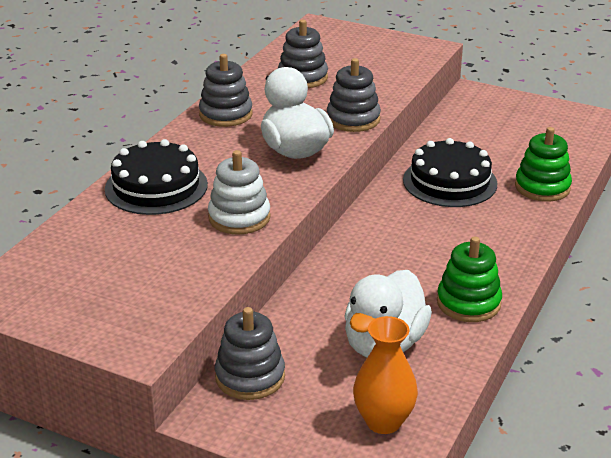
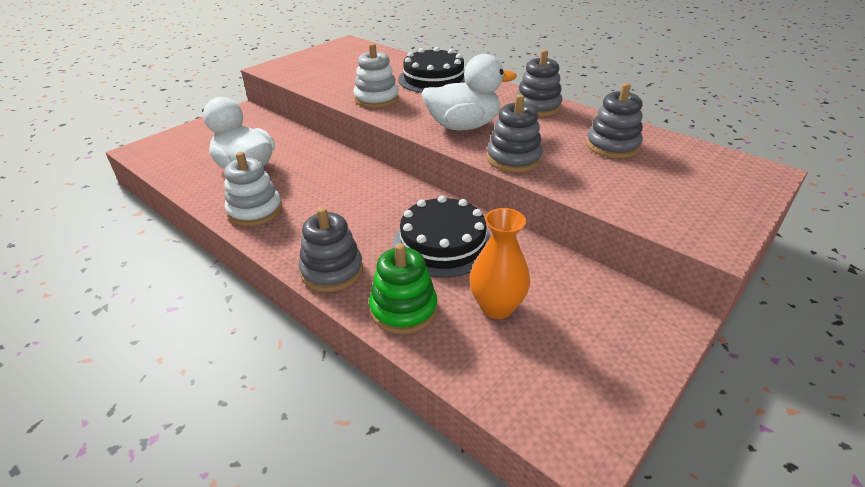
camera: 105 degrees right, 5 degrees up
(250, 377) = (260, 123): grey stacking toy -> grey stacking toy (332, 271)
(383, 421) = (180, 156): orange vase -> orange vase (497, 307)
(468, 303) = (255, 211): green stacking toy -> white stacking toy

